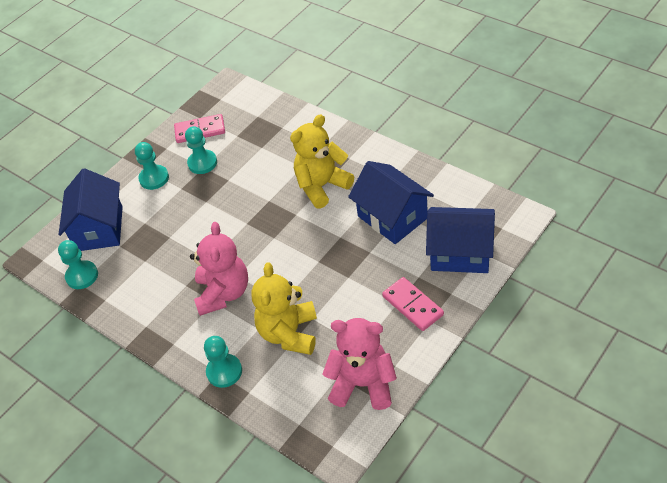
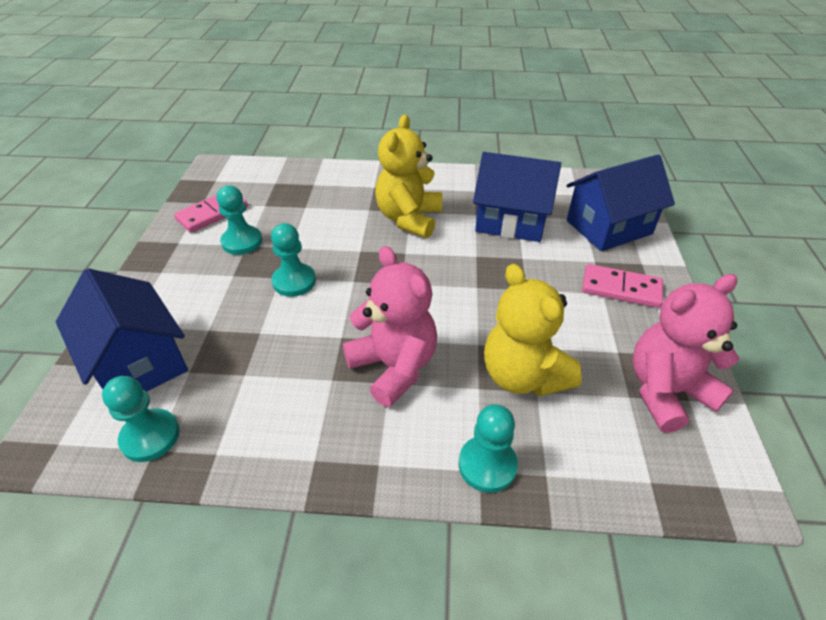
camera: 40 degrees left, 5 degrees down
(154, 178) = (184, 277): turquoise pawn -> turquoise pawn (294, 281)

